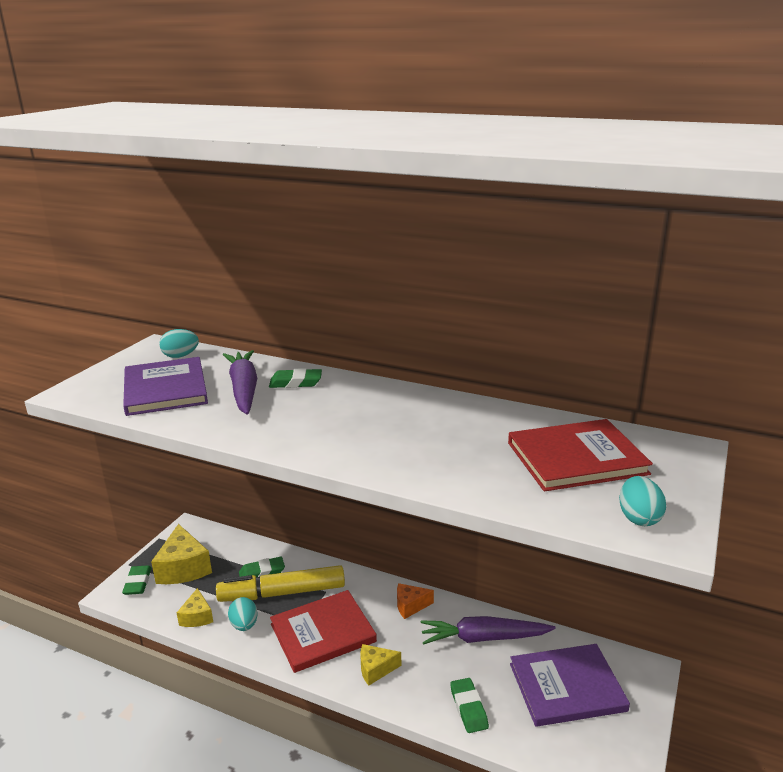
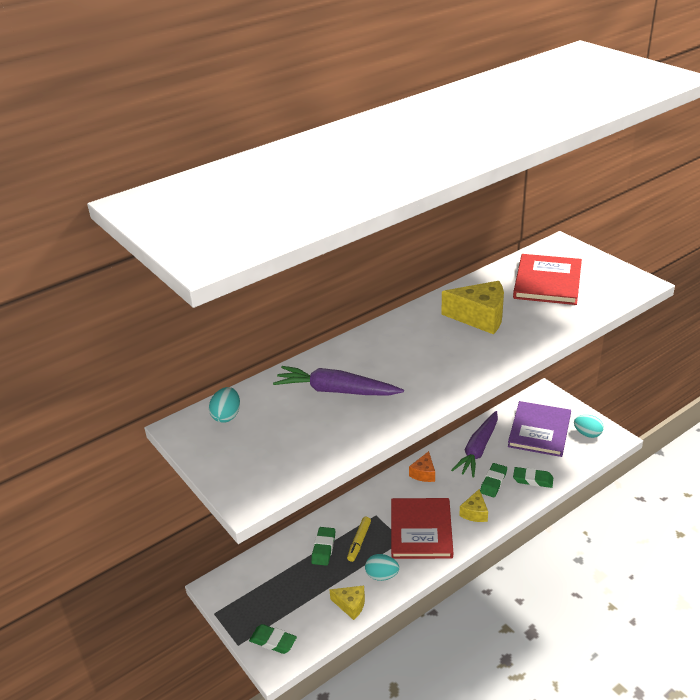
camera: 60 degrees left, 10 degrees up
(165, 389) = (296, 435): purple book -> none
(183, 568) = (276, 602): yellow cheese -> yellow cheese (480, 317)
(282, 593) = (359, 542): yellow marker -> yellow marker, size x0.47
(295, 383) = (347, 362): green eraser -> green eraser (493, 482)
(638, 518) = (619, 286): turquoise egg -> turquoise egg (587, 434)

